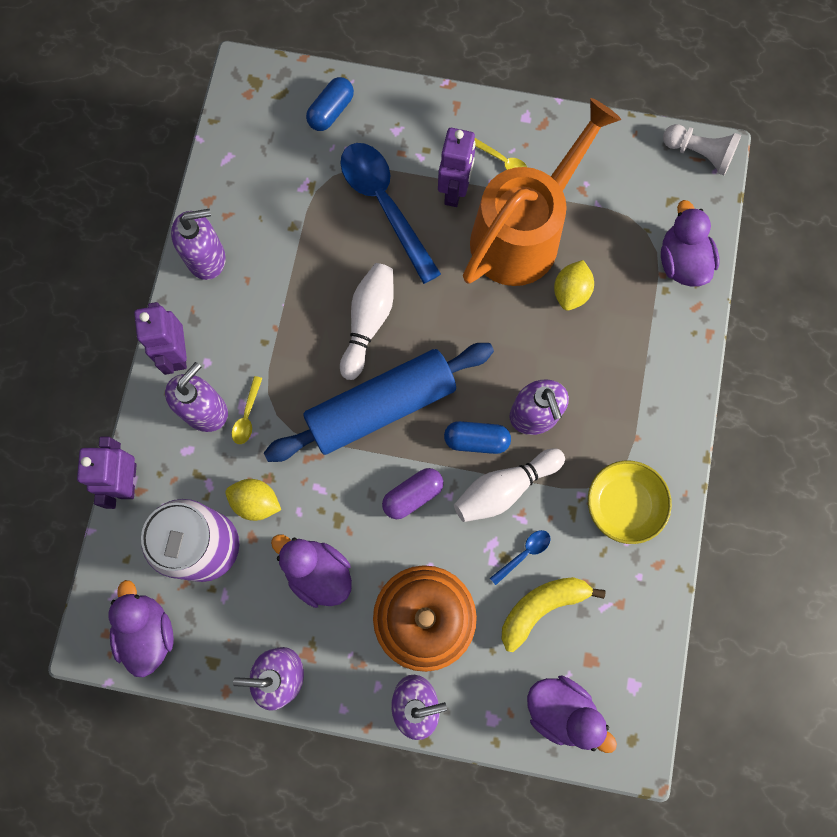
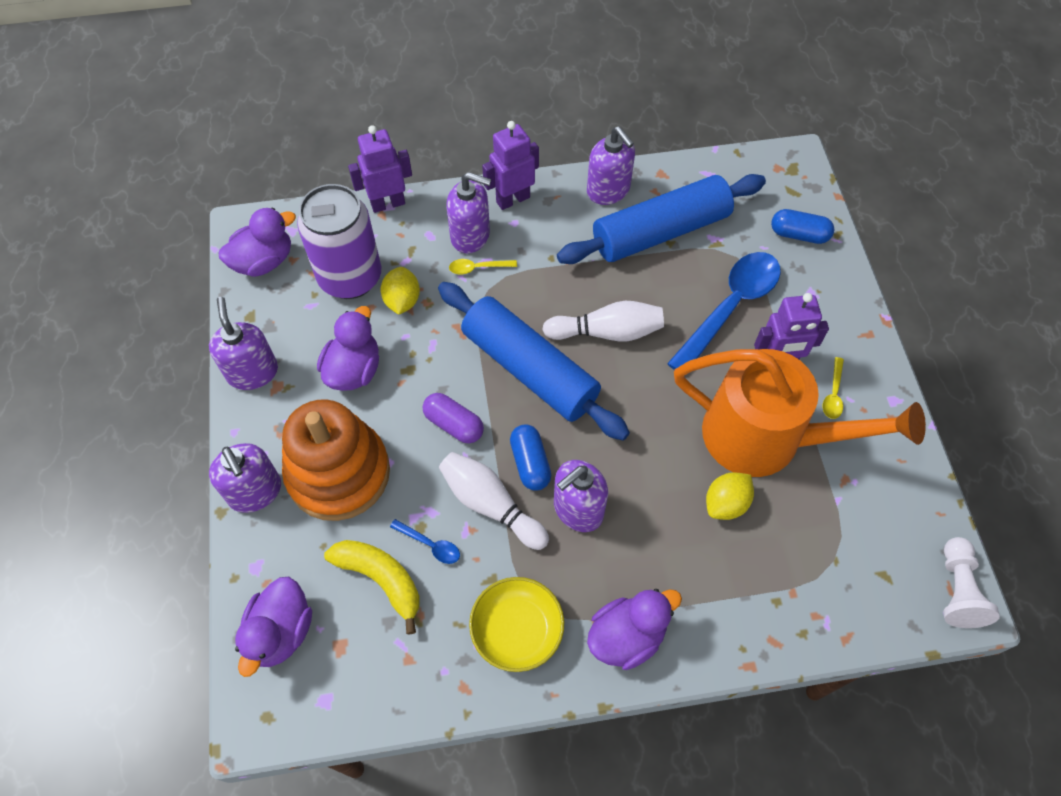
camera: 70 degrees right, 15 degrees down
(276, 230) = (660, 231): none -> blue rolling pin
(570, 292) = (726, 503): yellow lemon -> yellow lemon turned 45 degrees counterclockwise
(681, 262) = (818, 609): purple duck -> purple duck (627, 636)

